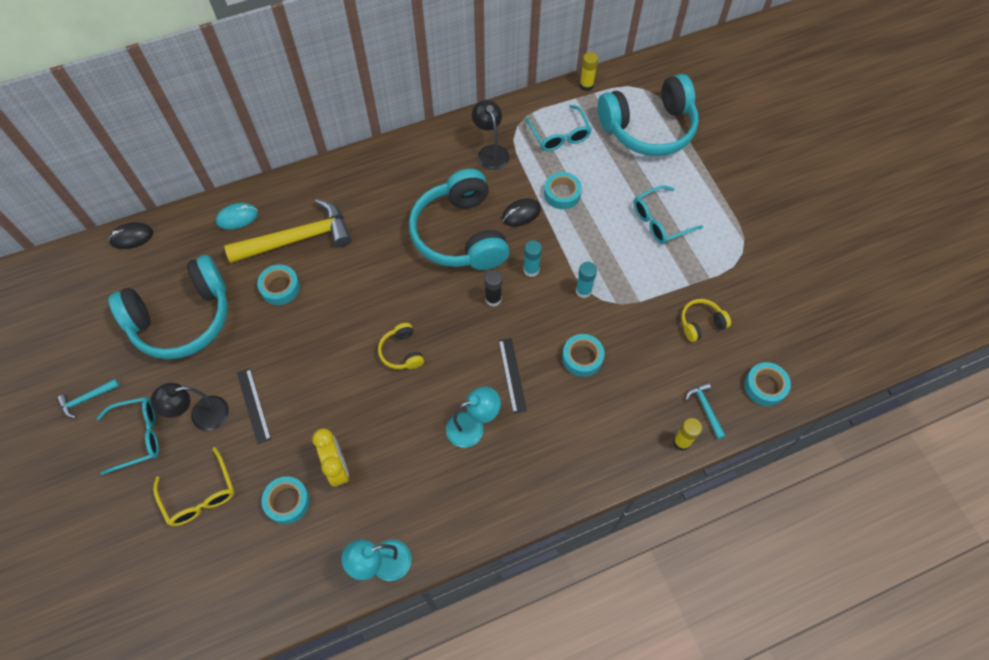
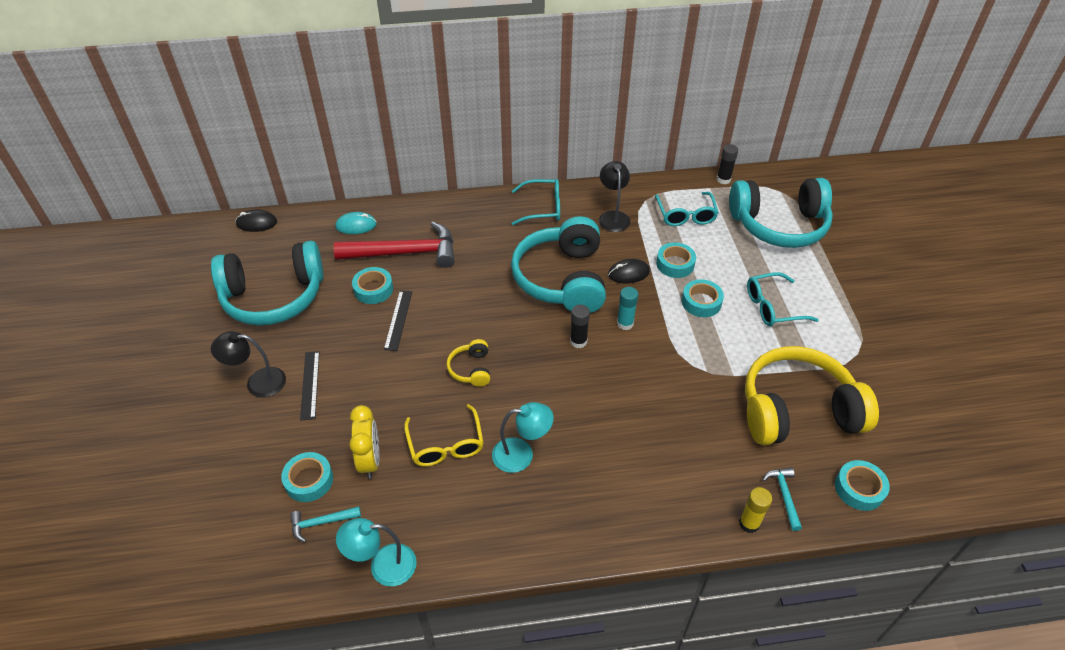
camera: 15 degrees right, 15 degrees down
(87, 399) = (160, 345): turquoise hammer -> turquoise hammer (321, 522)
(138, 436) = (192, 387): turquoise glasses -> turquoise glasses (543, 208)
(200, 495) = (227, 453): yellow glasses -> yellow glasses (446, 445)
(298, 239) = (405, 253): yellow hammer -> red hammer
(512, 375) = (578, 415): black ruler -> black ruler (398, 320)
(582, 358) = (657, 415): turquoise tape -> turquoise tape (701, 302)
(583, 291) = (675, 353): turquoise glue stick -> none
(586, 85) = (723, 179): yellow glue stick -> black glue stick
(701, 323) = (797, 410): yellow headphones -> yellow headphones, size x2.35

